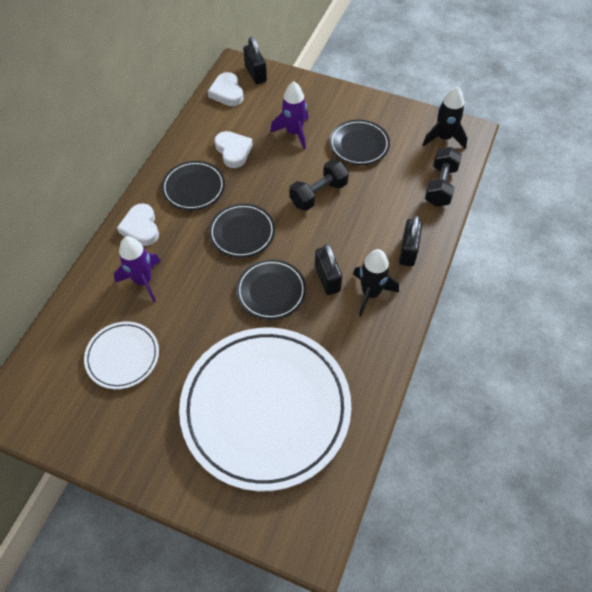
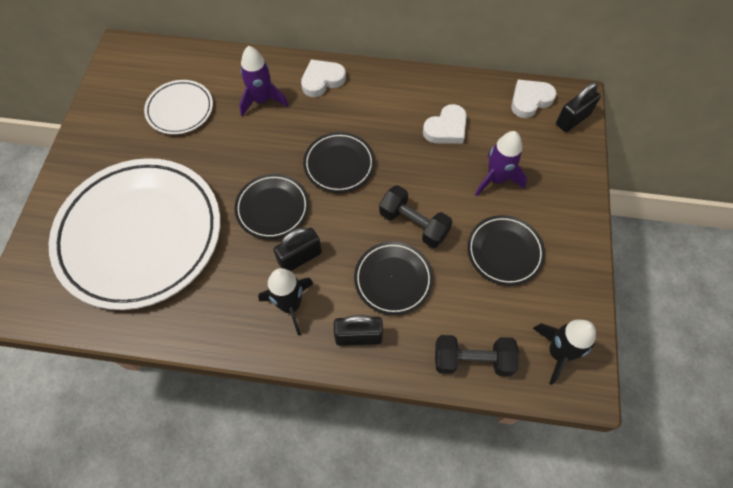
camera: 75 degrees right, 5 degrees up
(194, 188) = (384, 108): black plate -> black plate (393, 279)

